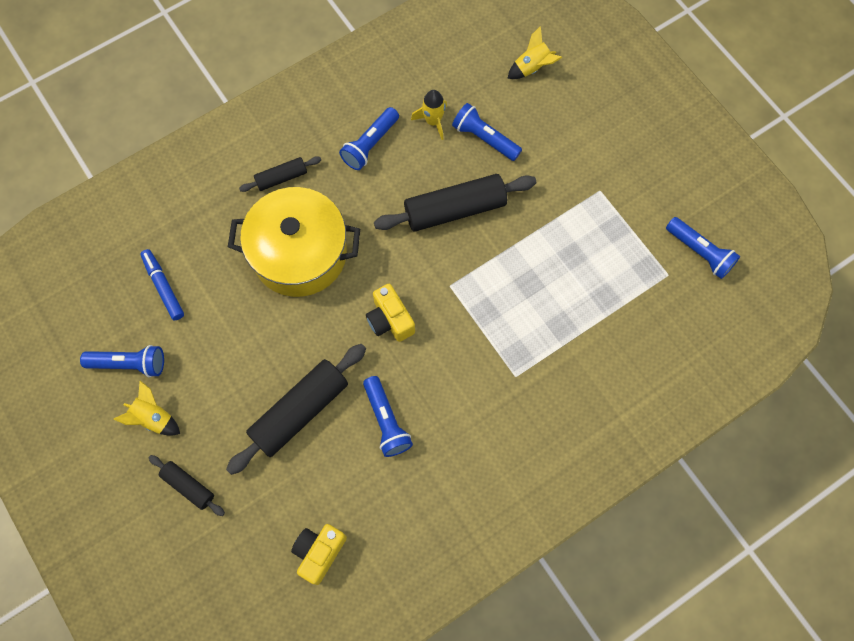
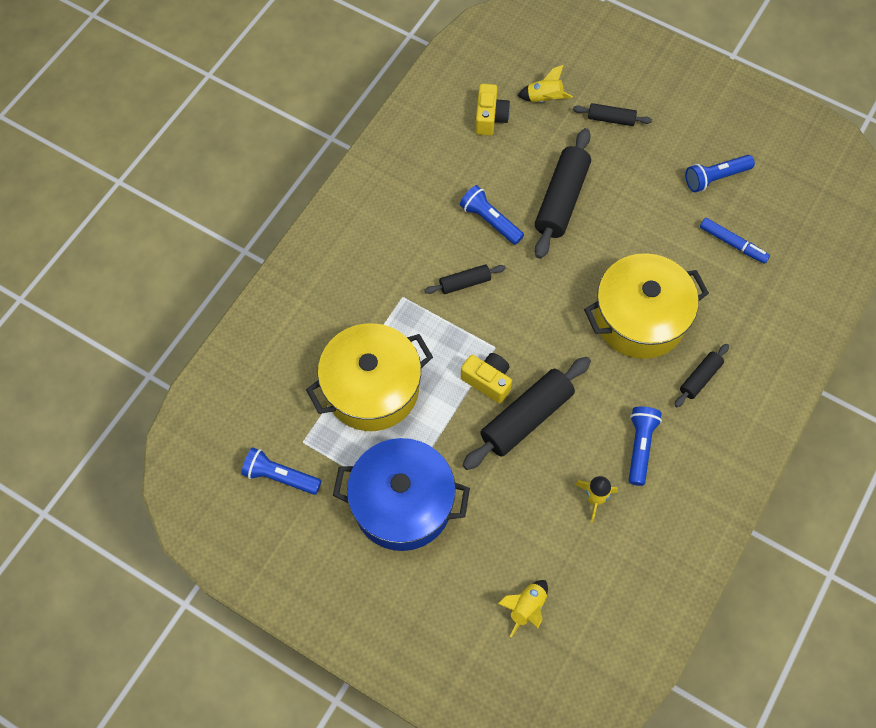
camera: 155 degrees right, 5 degrees down
(154, 418) = (669, 150): yellow rocket -> yellow rocket (544, 99)
(390, 320) = (530, 297): yellow camera -> yellow camera (488, 381)
(446, 363) = (465, 283): none -> black rolling pin
(484, 138) = (535, 503): blue flashlight -> none
(584, 296) = (372, 388): none -> yellow pot
(598, 185) = (402, 503): none -> blue pot

